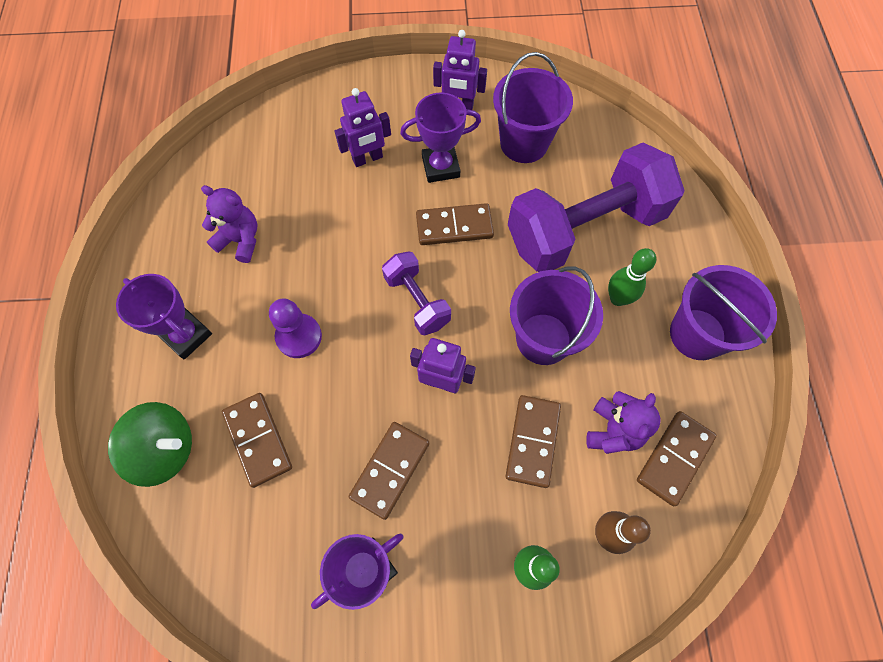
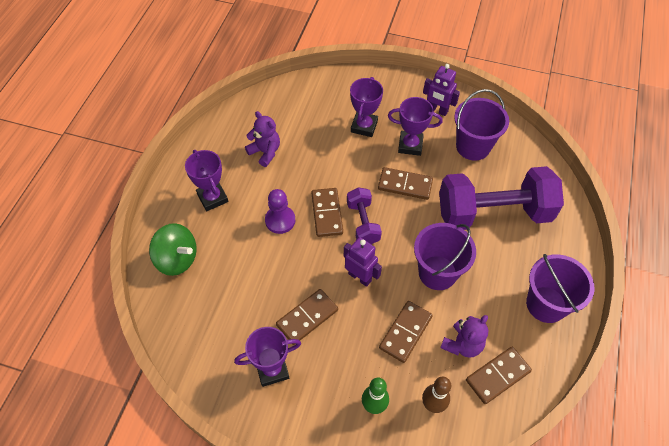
camera: 20 degrees right, 10 degrees down
(258, 440) = (233, 272): brown domino -> brown domino (326, 213)
(367, 159) = (364, 126): purple robot -> purple trophy
(618, 298) = (499, 264): green bowling pin -> none

